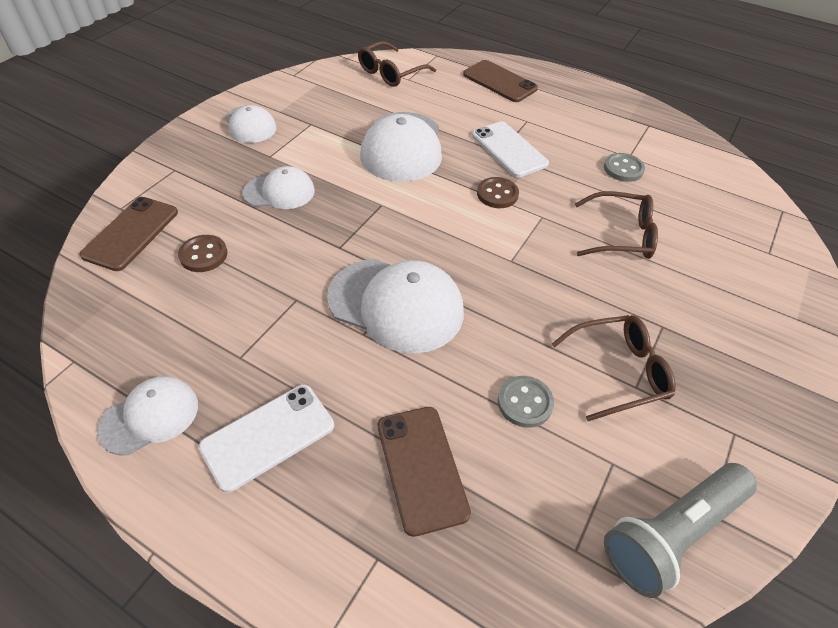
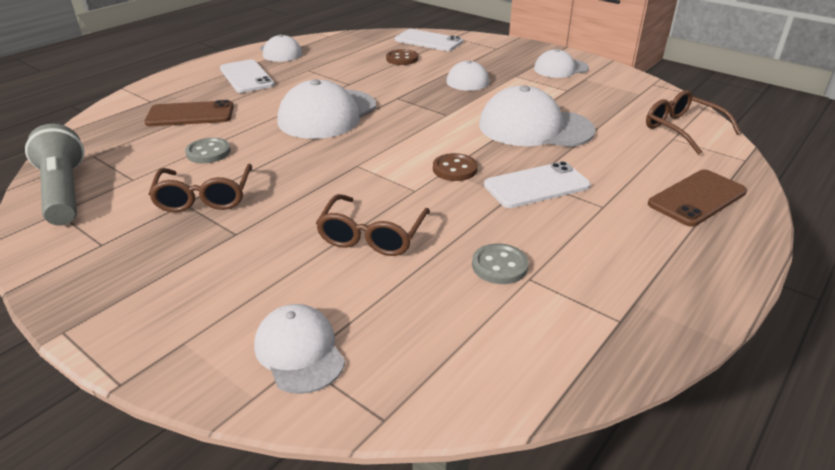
camera: 100 degrees right, 15 degrees down
(131, 233) = (428, 41): brown phone -> white phone
(762, 254) = (299, 351): none -> white cap

